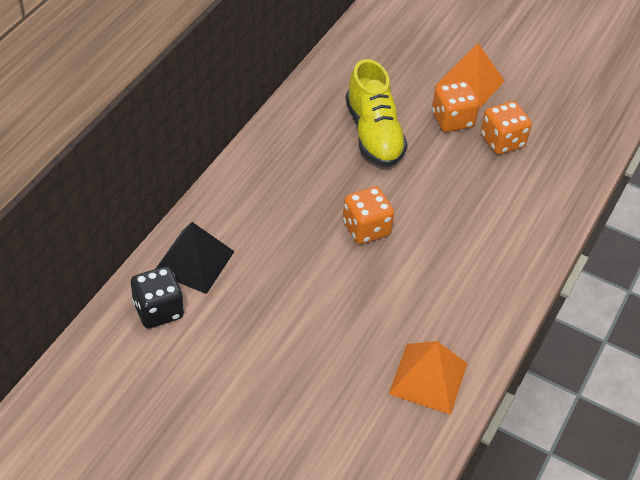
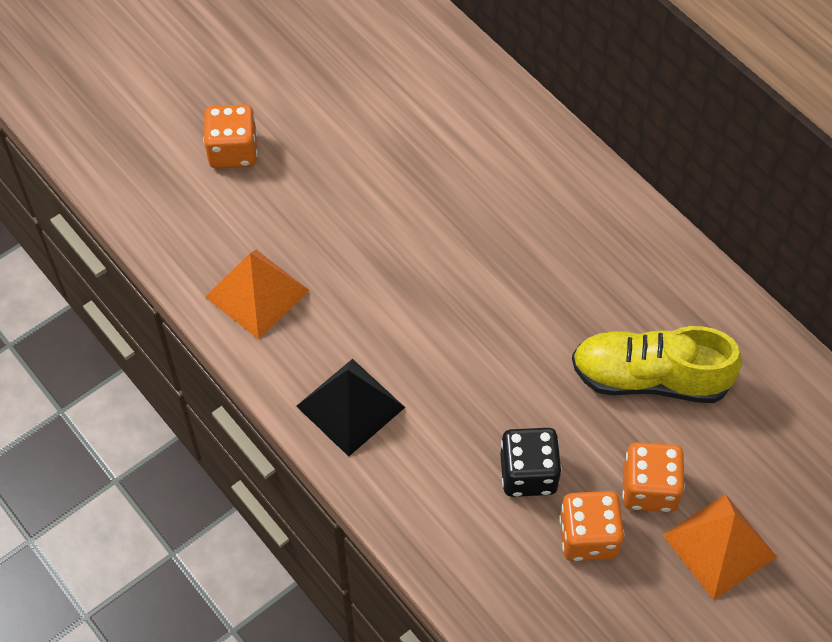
camera: 115 degrees right, 10 degrees up
(158, 310) = (448, 83): black dice -> black dice (528, 474)
(194, 261) = (503, 129): black pyramid -> black pyramid (350, 406)
(366, 228) = (489, 310): orange dice -> orange dice (233, 151)

